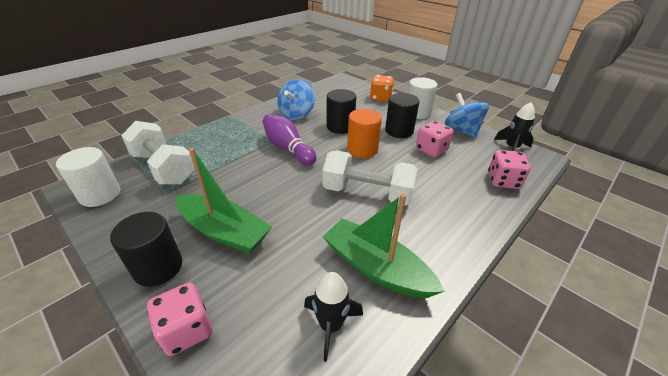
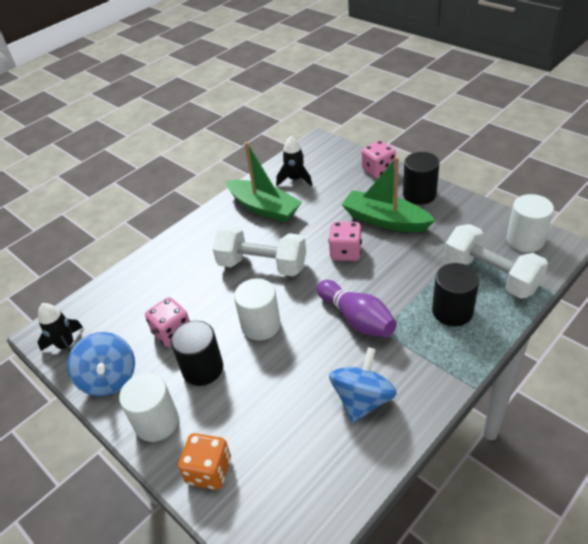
camera: 175 degrees left, 5 degrees up
(340, 127) = (289, 371): black cylinder -> black cylinder (452, 311)
(362, 149) = (261, 325): orange cylinder -> white cylinder
(503, 181) = (117, 292): pink dice -> pink dice (346, 252)

